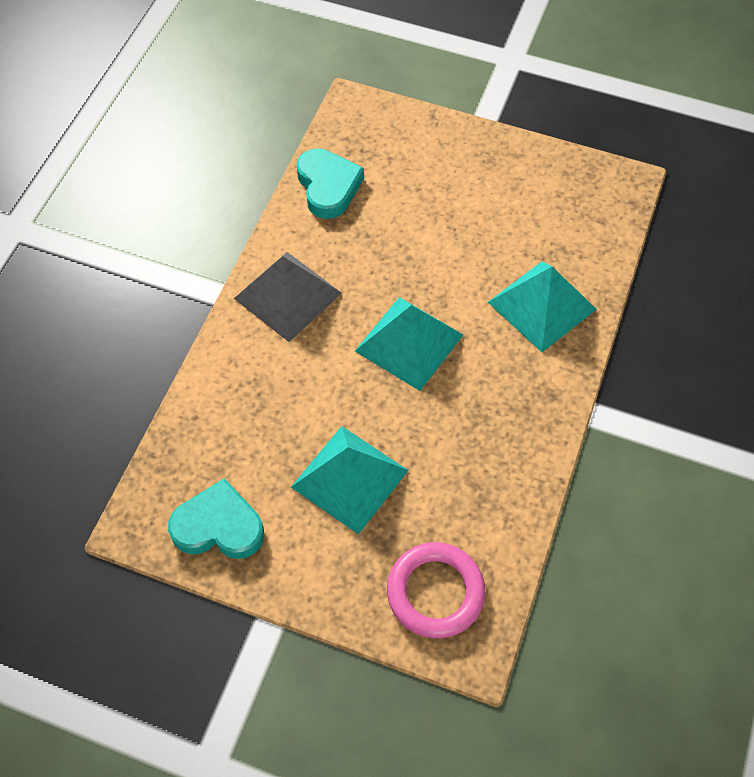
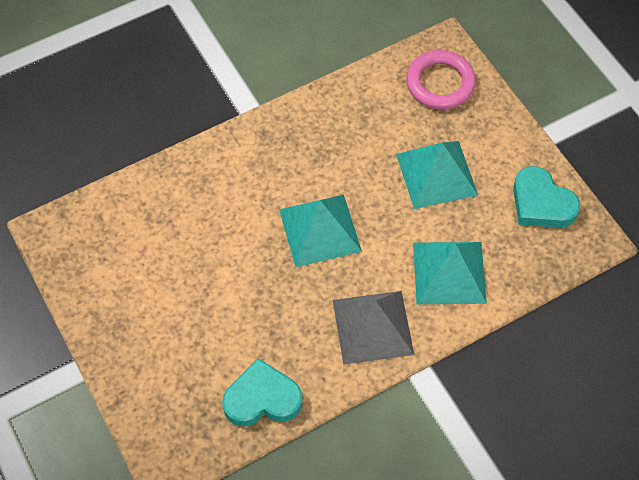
camera: 140 degrees left, 0 degrees up
(328, 186) = (262, 398): turquoise heart -> turquoise heart turned 60 degrees clockwise
(541, 305) = (207, 190): turquoise pyramid -> turquoise pyramid (449, 272)

